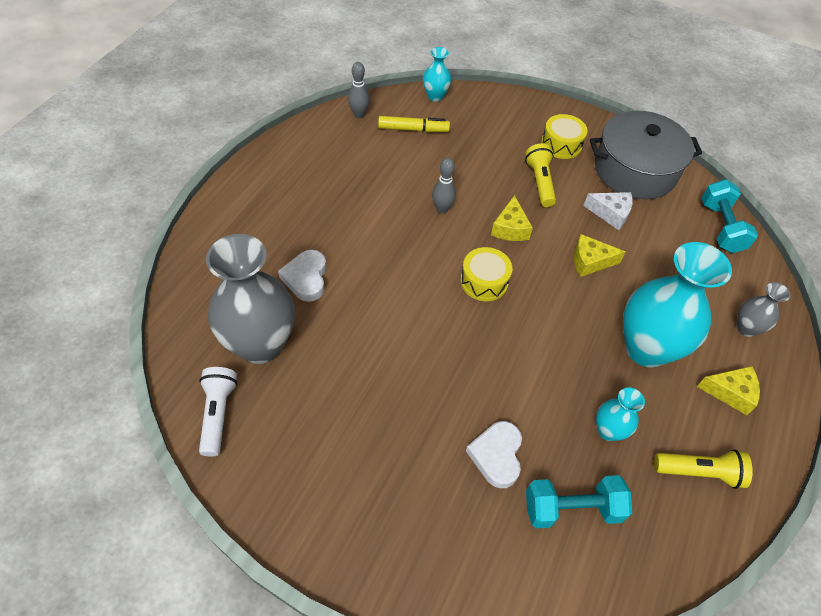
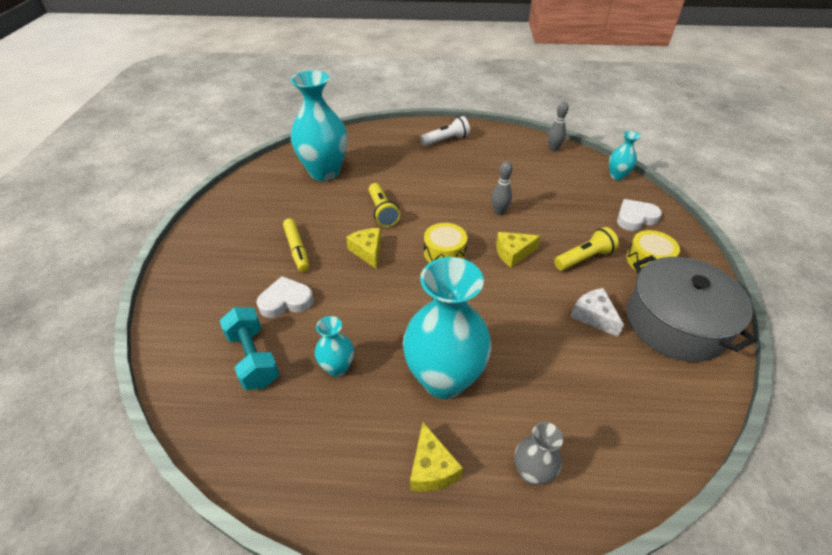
camera: 70 degrees right, 10 degrees down
(218, 414) = (269, 173): white flashlight -> white flashlight (446, 140)
(260, 344) = (324, 172): grey vase -> turquoise vase
(306, 278) = (386, 173): white heart -> white heart (635, 218)
(413, 129) = (567, 176): yellow marker -> yellow marker (297, 249)
(590, 261) = (519, 314): yellow cheese -> yellow cheese (368, 251)
(610, 213) = (593, 316): white cheese -> white cheese turned 150 degrees clockwise
(699, 472) = (321, 452): yellow flashlight -> yellow flashlight (382, 212)
(721, 227) = (669, 421): turquoise dumbbell -> none

